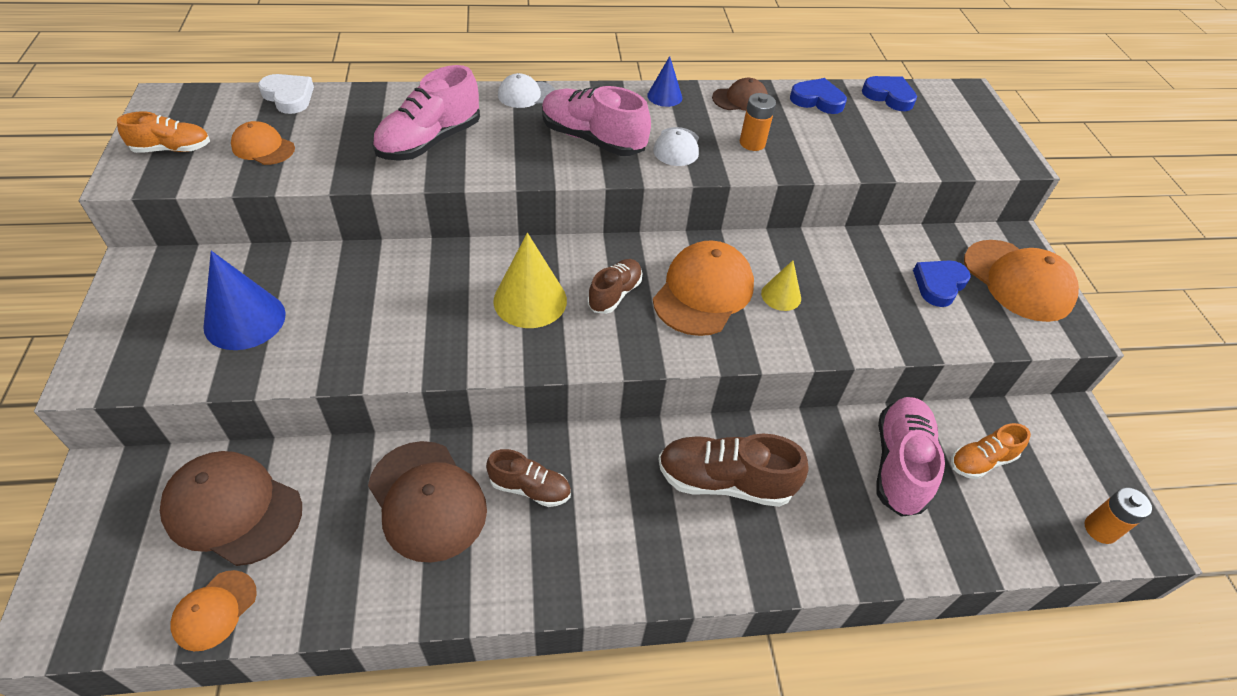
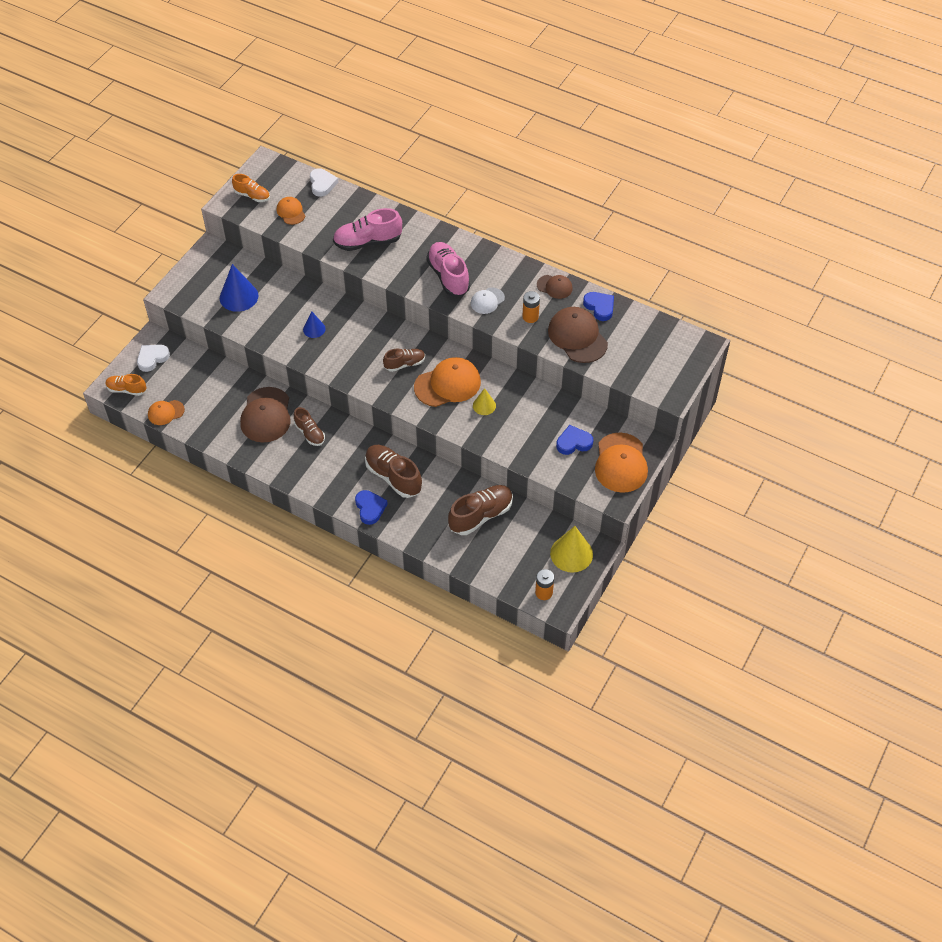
camera: 40 degrees right, 5 degrees up
(118, 516) = (152, 358): none -> white heart
(233, 509) = (193, 378): brown cap -> brown cap (577, 337)
(526, 94) = (440, 233): white cap -> none
(530, 300) = (363, 347): yellow cone -> yellow cone (571, 553)
(664, 96) = (513, 266): blue cone -> blue cone (314, 329)
(889, 96) = (647, 324): blue heart -> blue heart (370, 508)
(899, 464) = (481, 515): pink shoe -> brown shoe
(981, 461) = (522, 537): orange shoe -> orange shoe (127, 389)

